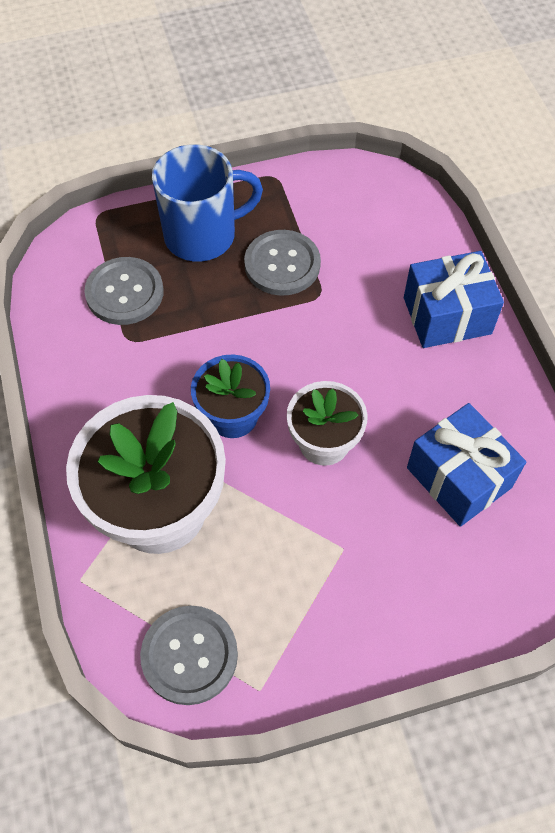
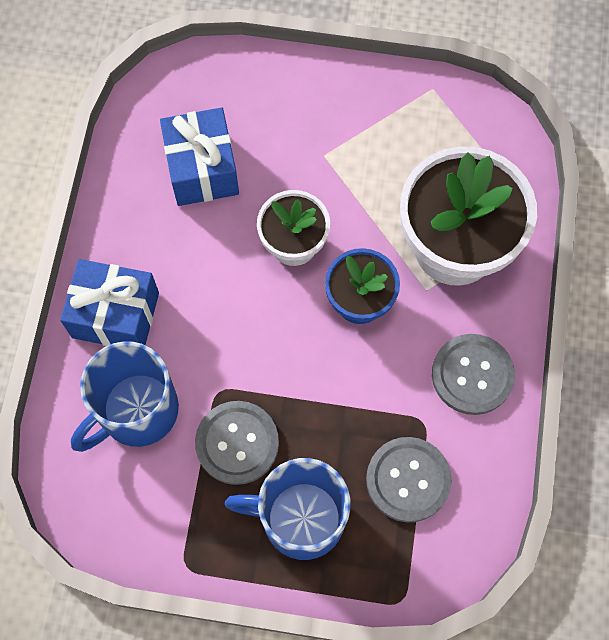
camera: 155 degrees left, 10 degrees up
(189, 655) = (473, 130): grey button -> grey button (472, 375)
(378, 255) = (137, 411): none -> blue mug

